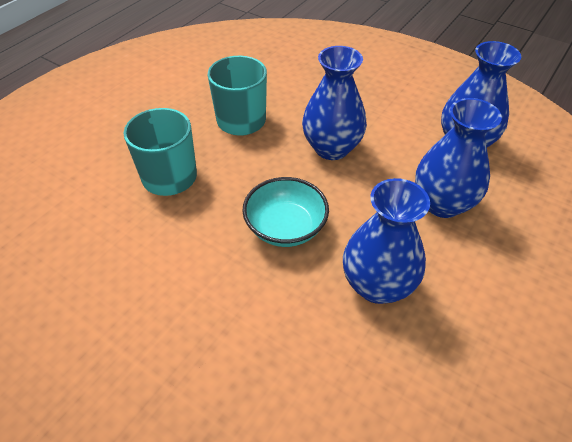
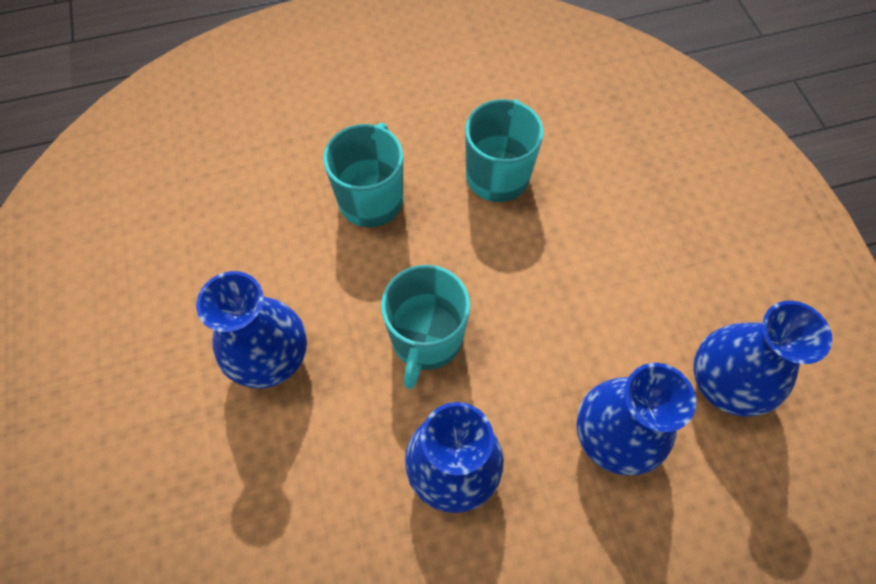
camera: 40 degrees right, 15 degrees up
(285, 227) = (426, 339): turquoise bowl -> turquoise mug
(331, 148) = (560, 279): blue vase -> blue vase (272, 358)

